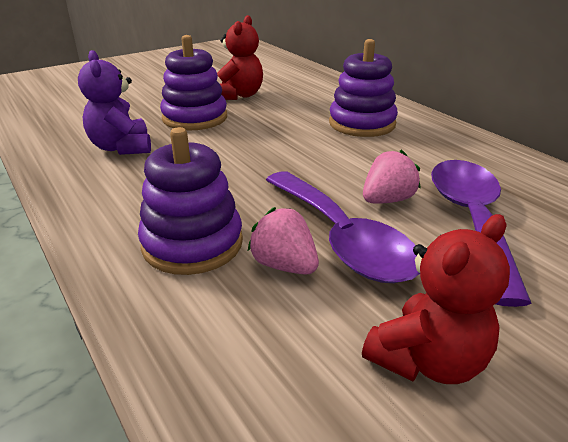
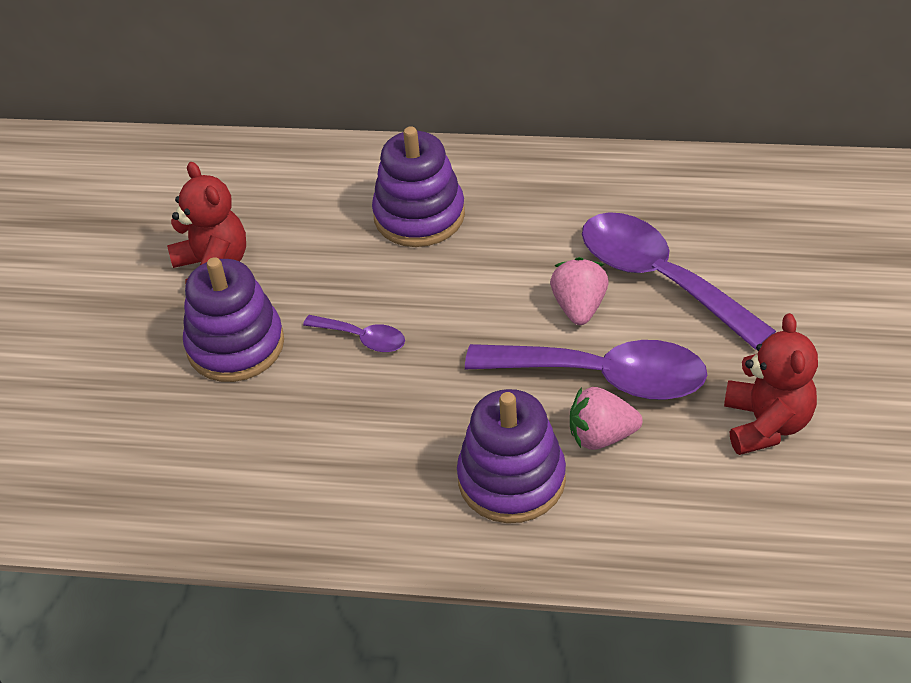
camera: 45 degrees left, 15 degrees up
(121, 147) = (247, 449): purple teddy bear -> none
(247, 145) = (362, 338): none -> purple spoon

